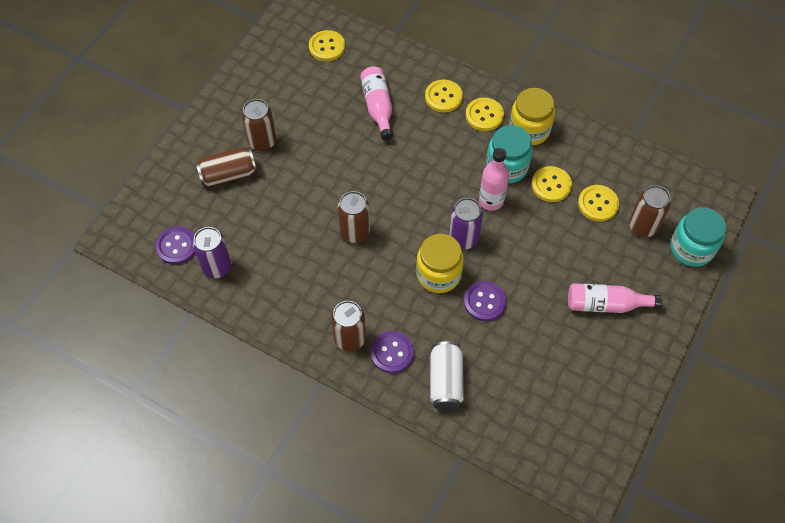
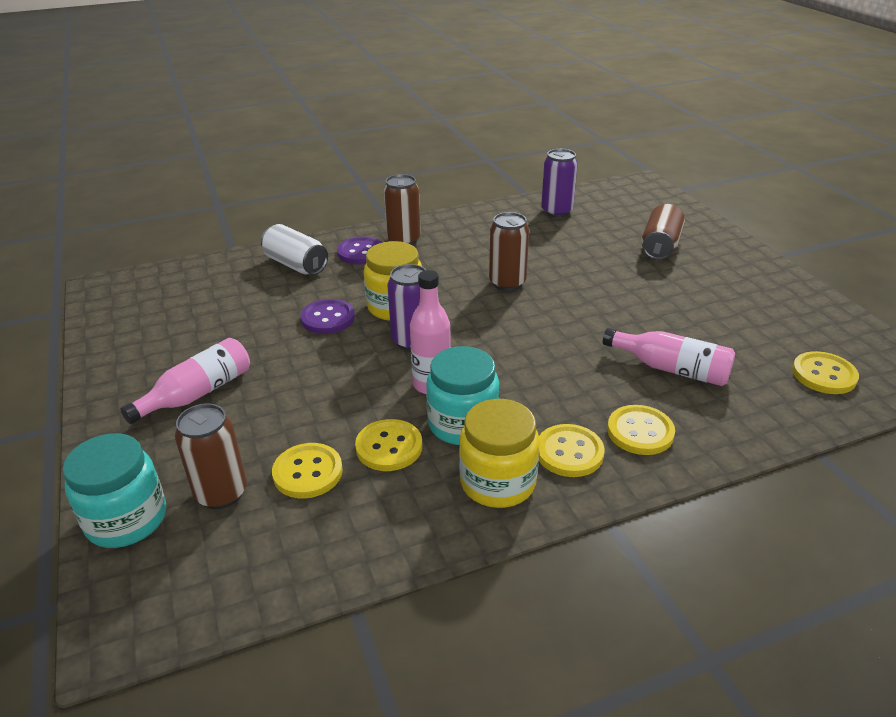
camera: 130 degrees right, 25 degrees down
(177, 246) = (601, 203): purple button -> none
(262, 142) = (688, 276): brown can -> none

